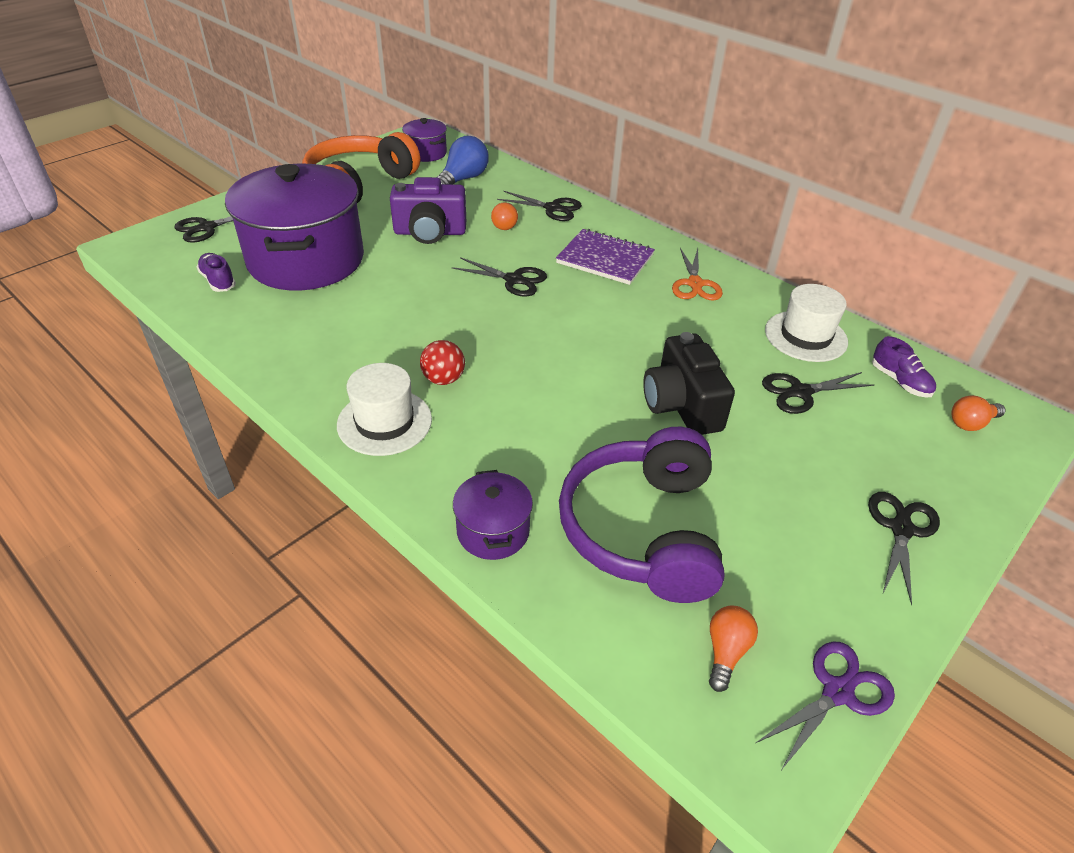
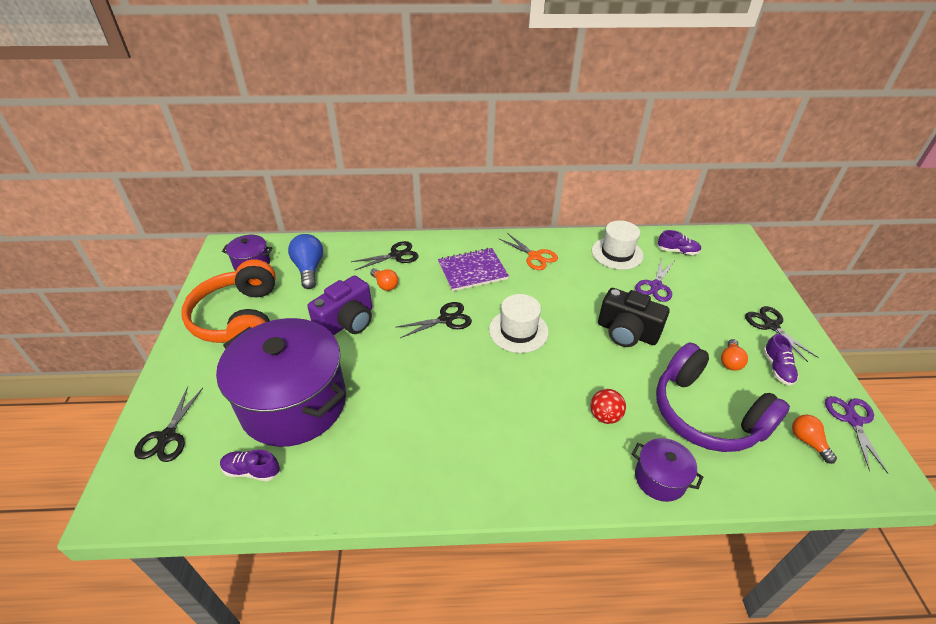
camera: 45 degrees left, 0 degrees up
(384, 422) = (519, 470): white hat -> white hat (518, 331)
(443, 379) = (506, 414): red ball -> red ball (604, 416)
(800, 392) = (656, 286): black scissors -> purple scissors
(823, 567) = (777, 368): none -> purple shoe
(971, 423) = (723, 254): orange light bulb -> orange light bulb (730, 361)

